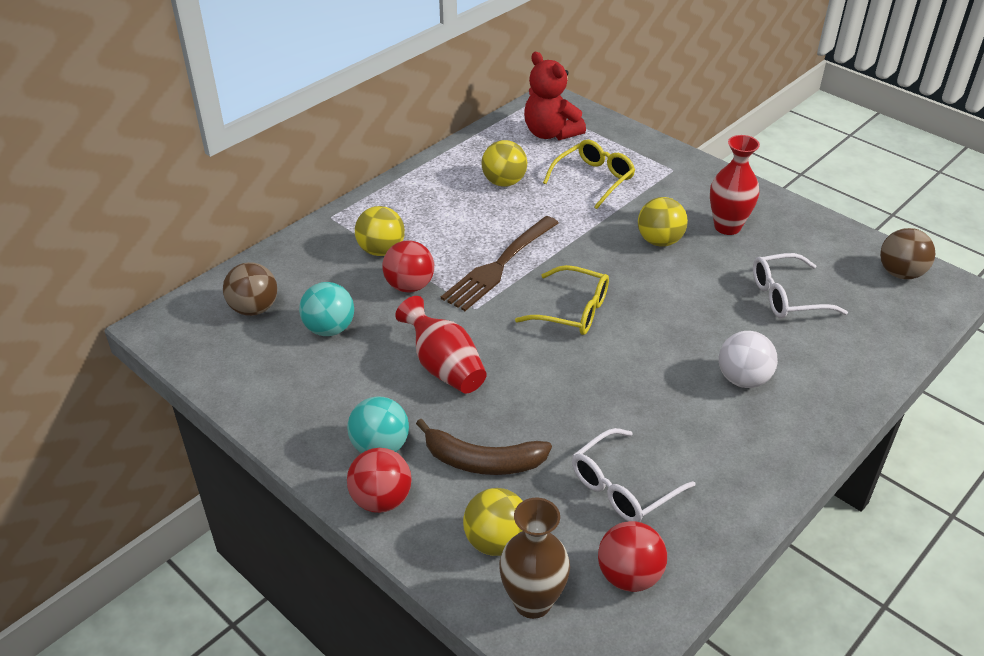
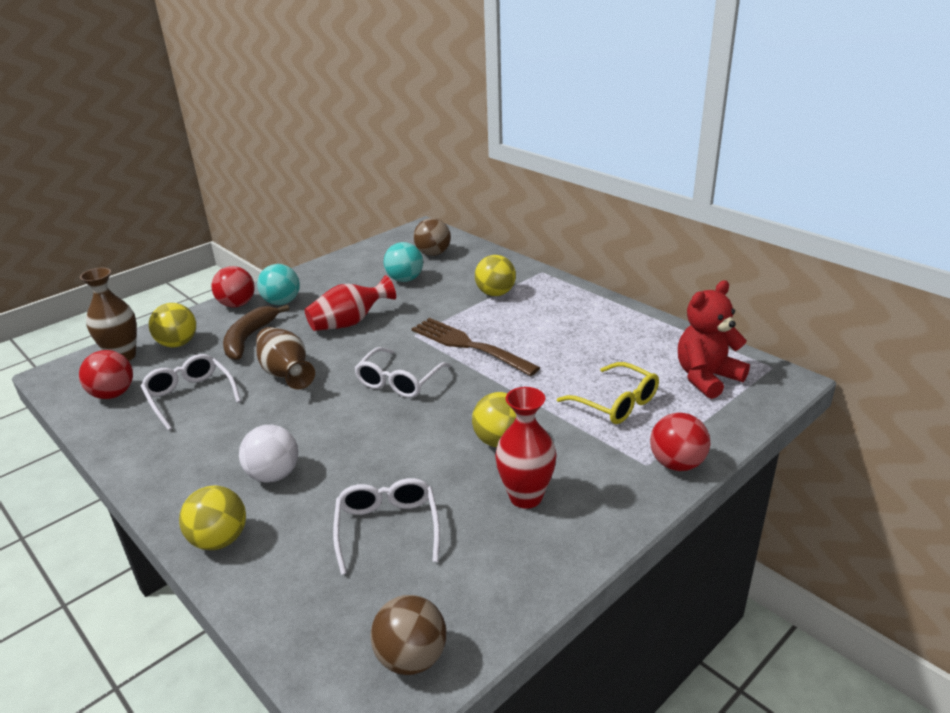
camera: 95 degrees right, 10 degrees down
(409, 286) = (448, 306): red ball -> red ball (677, 464)
(504, 182) = (602, 348): yellow ball -> yellow ball (219, 540)
(564, 405) = (286, 373): none -> brown vase
(573, 311) = (399, 381): yellow glasses -> white glasses

